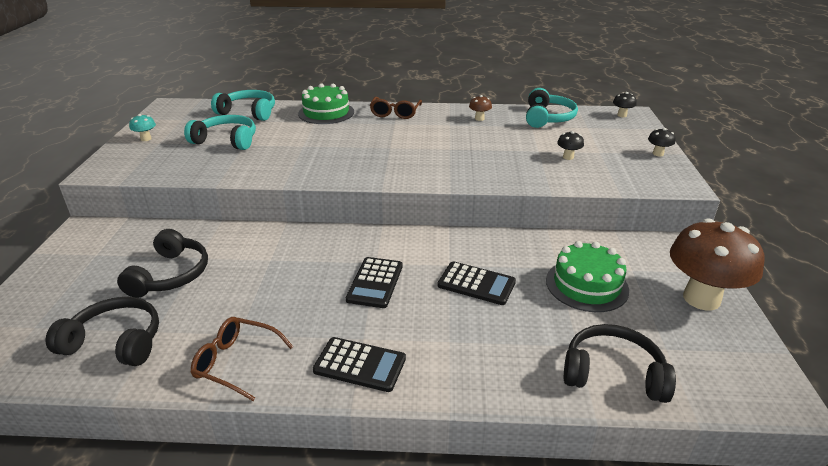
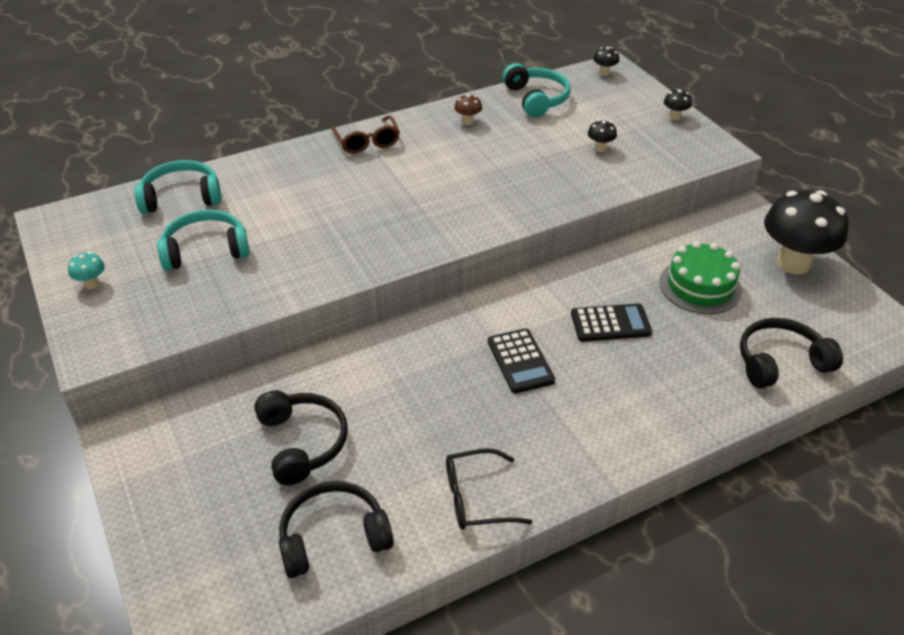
camera: 30 degrees left, 10 degrees up
(236, 362) = (476, 498): brown glasses -> black glasses
(326, 113) = (283, 167): green cake -> none
(360, 365) = (586, 447): black calculator -> none
(701, 298) = (793, 263): brown mushroom -> black mushroom

